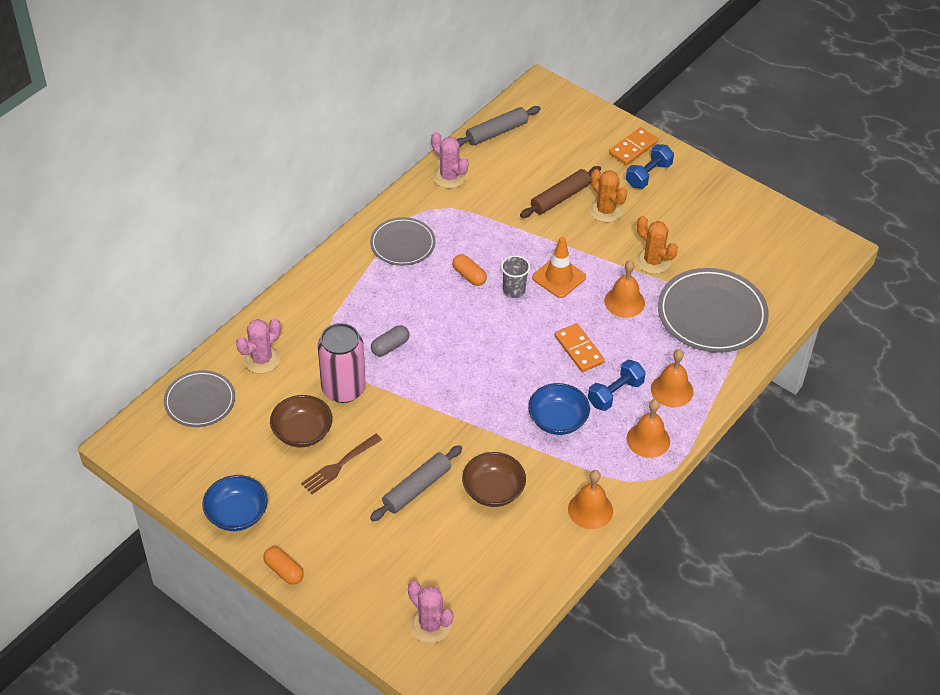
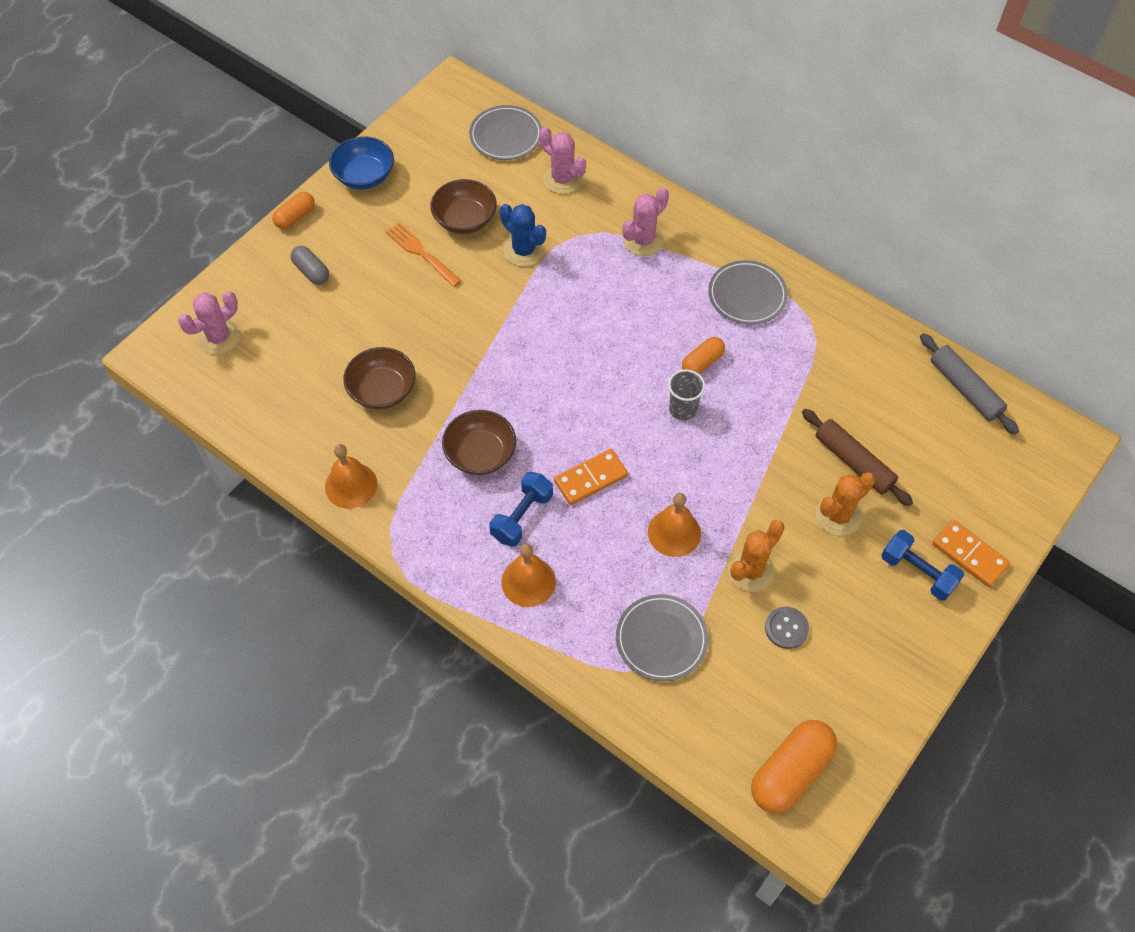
camera: 90 degrees right, 10 degrees up
(340, 465) = (422, 253): brown fork -> orange fork
(343, 389) = (524, 251): pink can -> blue cactus
(390, 346) = (586, 289): grey capsule -> grey capsule (311, 271)
(417, 488) = (388, 321): grey rolling pin -> none
(449, 177) = (870, 338): pink cactus -> pink cactus (643, 240)
(557, 420) = (480, 454): blue bowl -> brown bowl
(559, 277) = (709, 458): orange traffic cone -> none
(615, 393) = (522, 517): blue dumbbell -> blue dumbbell turned 75 degrees clockwise
(648, 440) = (450, 550): orange bell -> none
(697, 246) = (786, 628): none -> grey button
(712, 314) = (661, 639): grey plate -> grey plate, size x0.61
(800, 253) = (790, 772): none -> orange capsule

